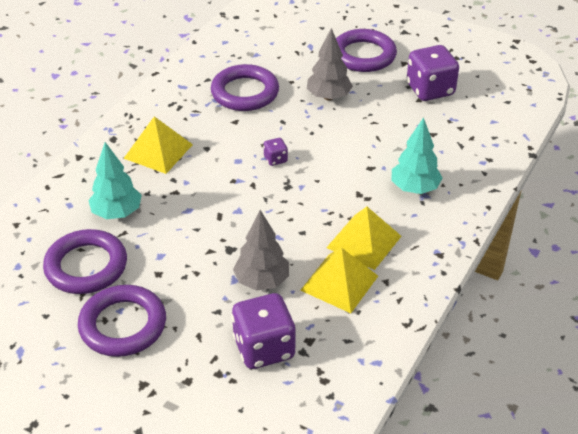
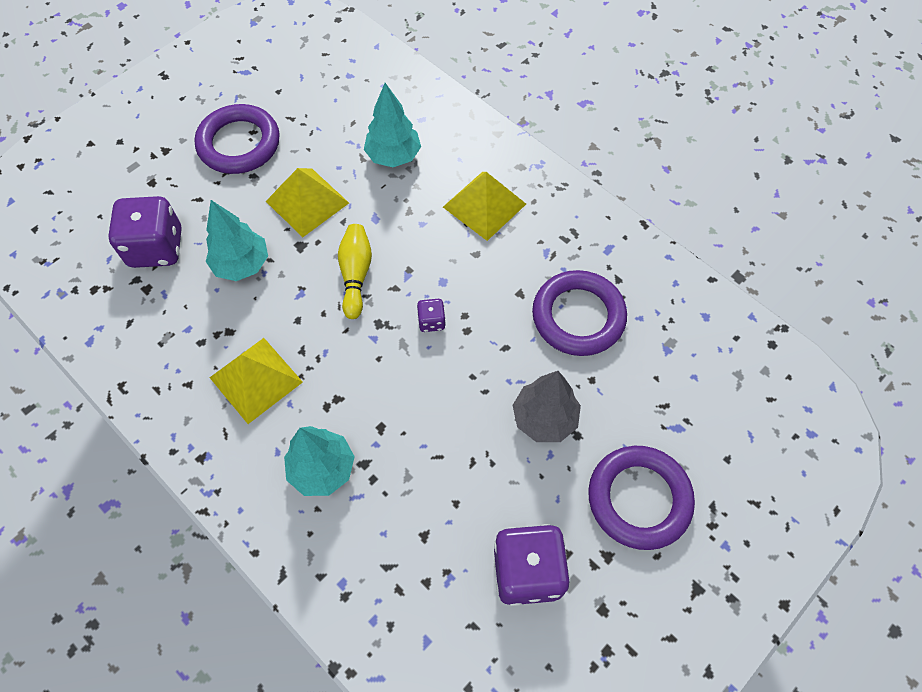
camera: 105 degrees right, 20 degrees up
(86, 266) = (327, 124): purple ring -> none
(248, 208) = (356, 275): none -> yellow bowling pin
(262, 281) = (242, 264): grey tree -> turquoise tree
(339, 283) = (207, 336): yellow pyramid -> yellow pyramid (307, 202)

